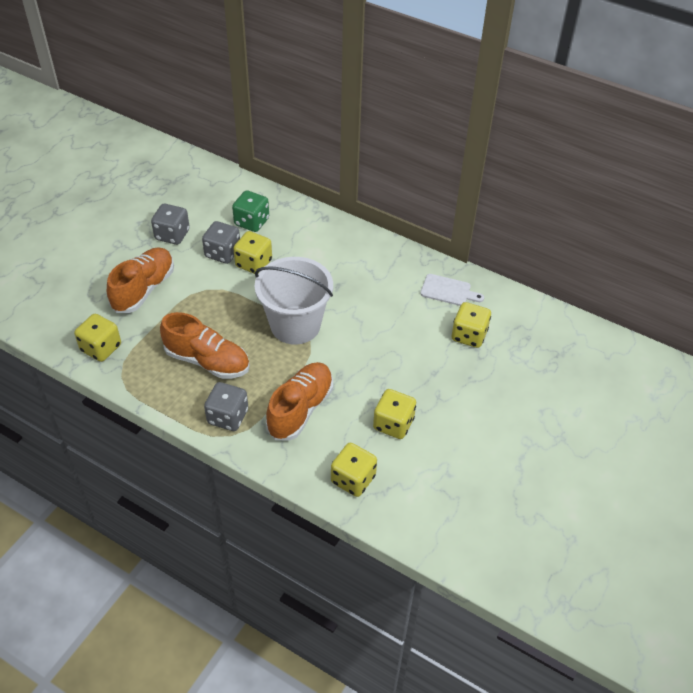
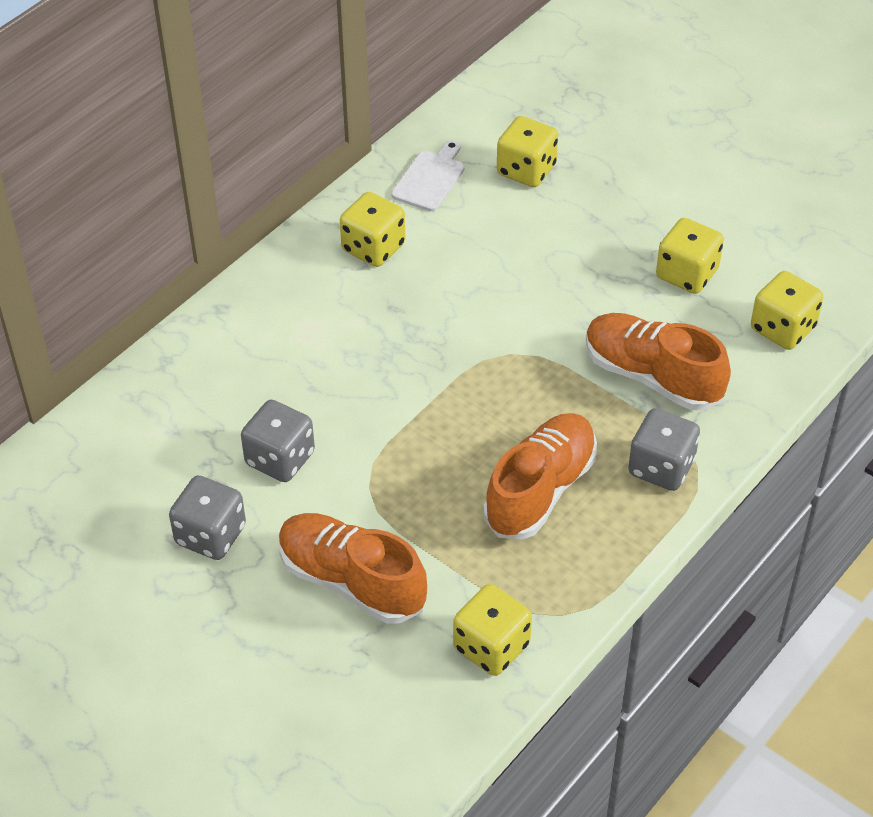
camera: 80 degrees left, 0 degrees up
(251, 222) = (205, 412): green dice -> none
(254, 263) = (317, 415): yellow dice -> yellow dice (373, 248)
(295, 325) = (475, 369): white bucket -> none

